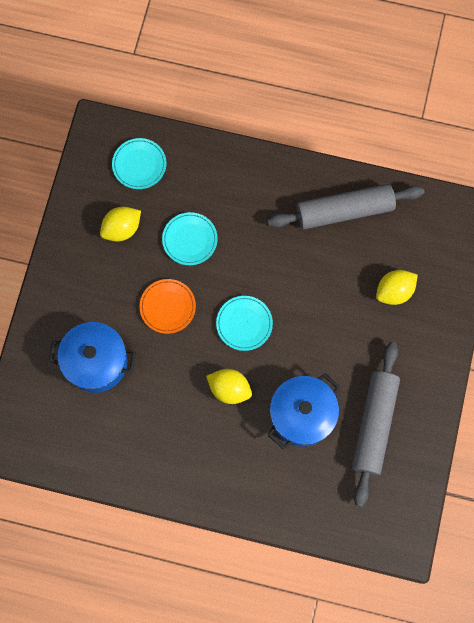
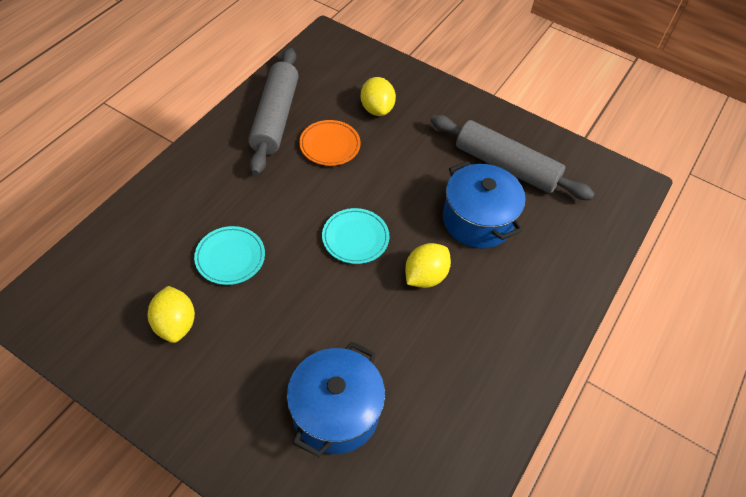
camera: 75 degrees left, 20 degrees down
(139, 165) = (106, 278): turquoise plate -> none
(167, 307) = (300, 306): orange plate -> orange plate (330, 145)

